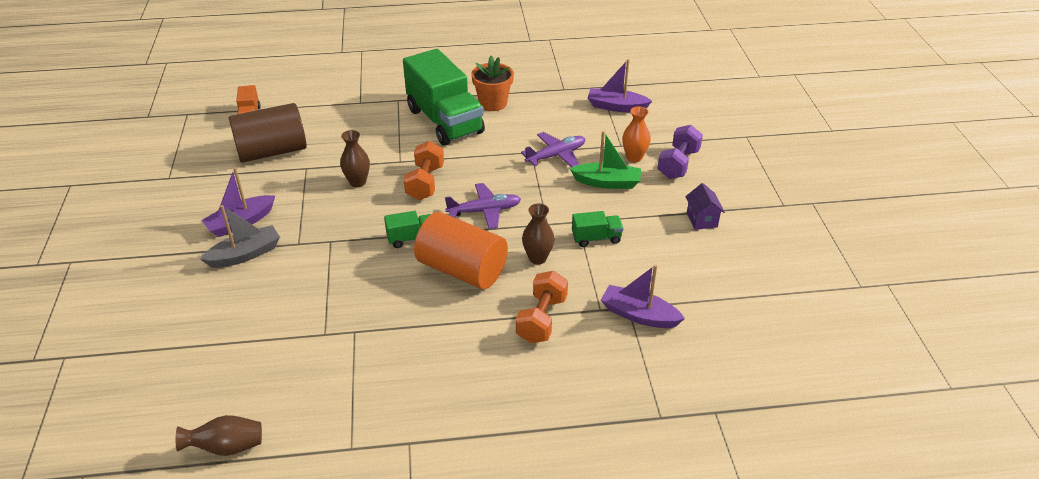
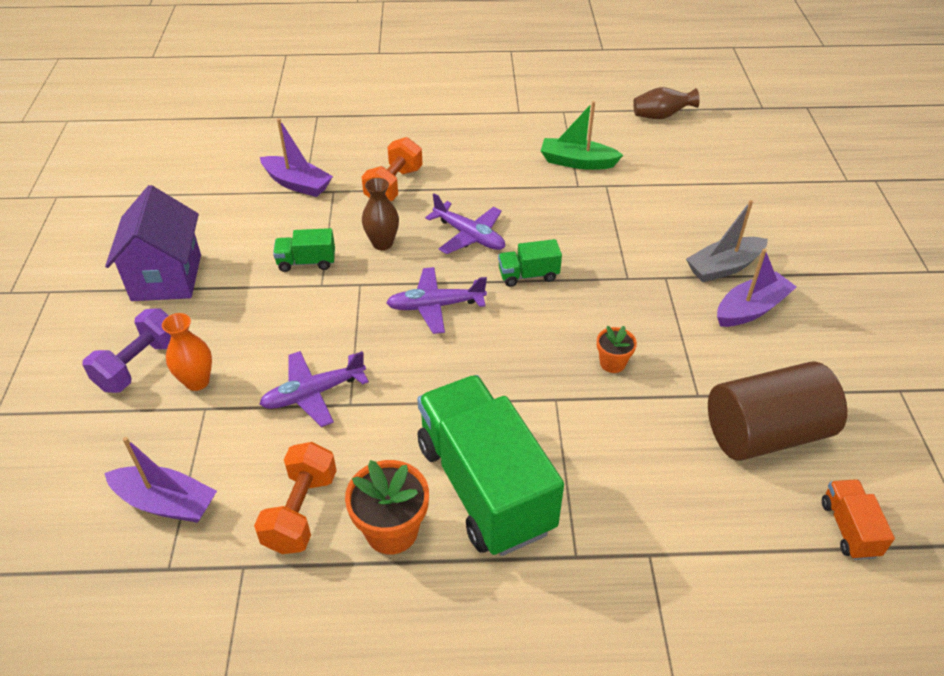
camera: 175 degrees left, 5 degrees up
(358, 182) = (612, 363): brown vase -> orange flower pot
(425, 182) = (514, 356): orange dumbbell -> orange dumbbell (301, 511)
(462, 270) = (469, 236): orange cylinder -> purple plane
(607, 182) = (258, 339): green boat -> green boat (577, 162)
(702, 220) = (166, 277): purple house -> purple house, size x1.95

